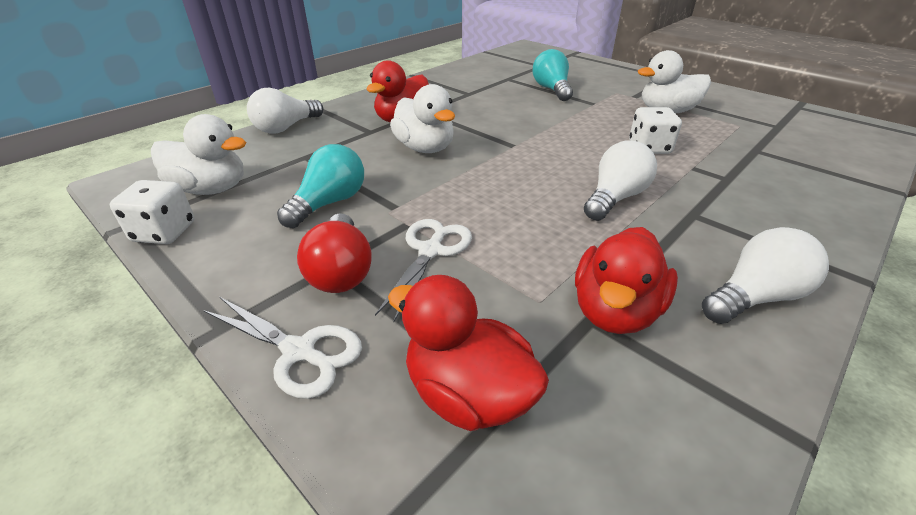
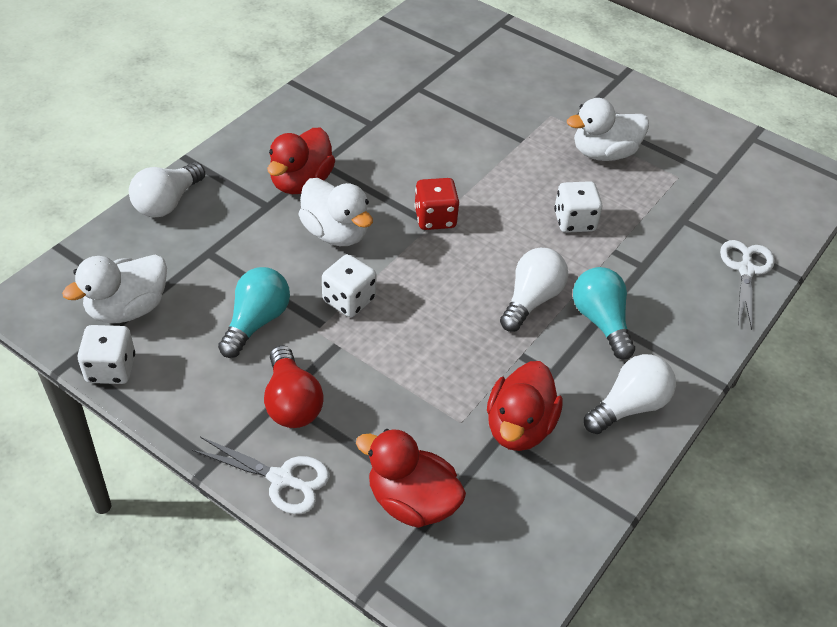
camera: 10 degrees left, 10 degrees up
(211, 189) = (127, 309): white duck -> white duck turned 135 degrees clockwise
(426, 191) = (349, 300): none -> white dice
(431, 251) = (365, 375): white scissors -> white scissors (746, 270)
(517, 142) = (435, 218): none -> red dice
(551, 90) = (473, 112): turquoise light bulb -> turquoise light bulb (601, 321)

